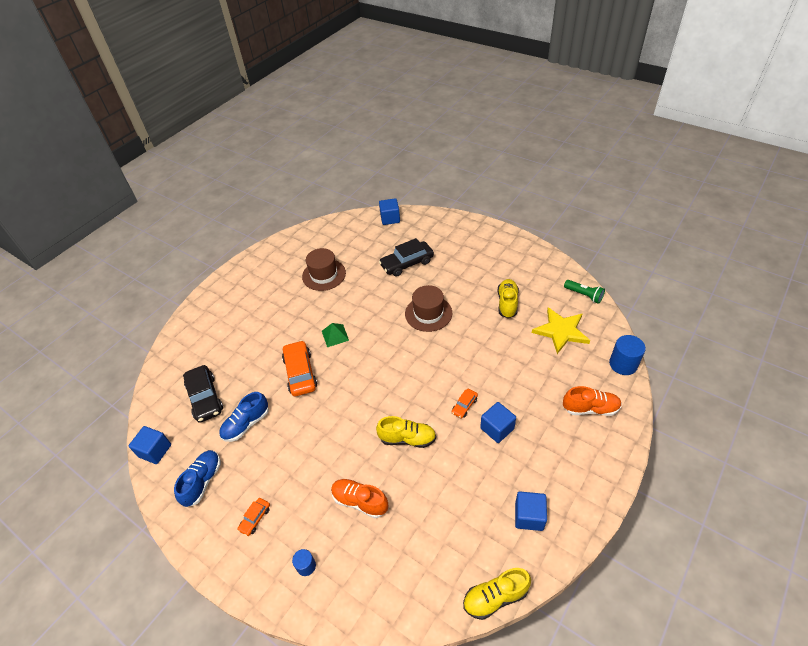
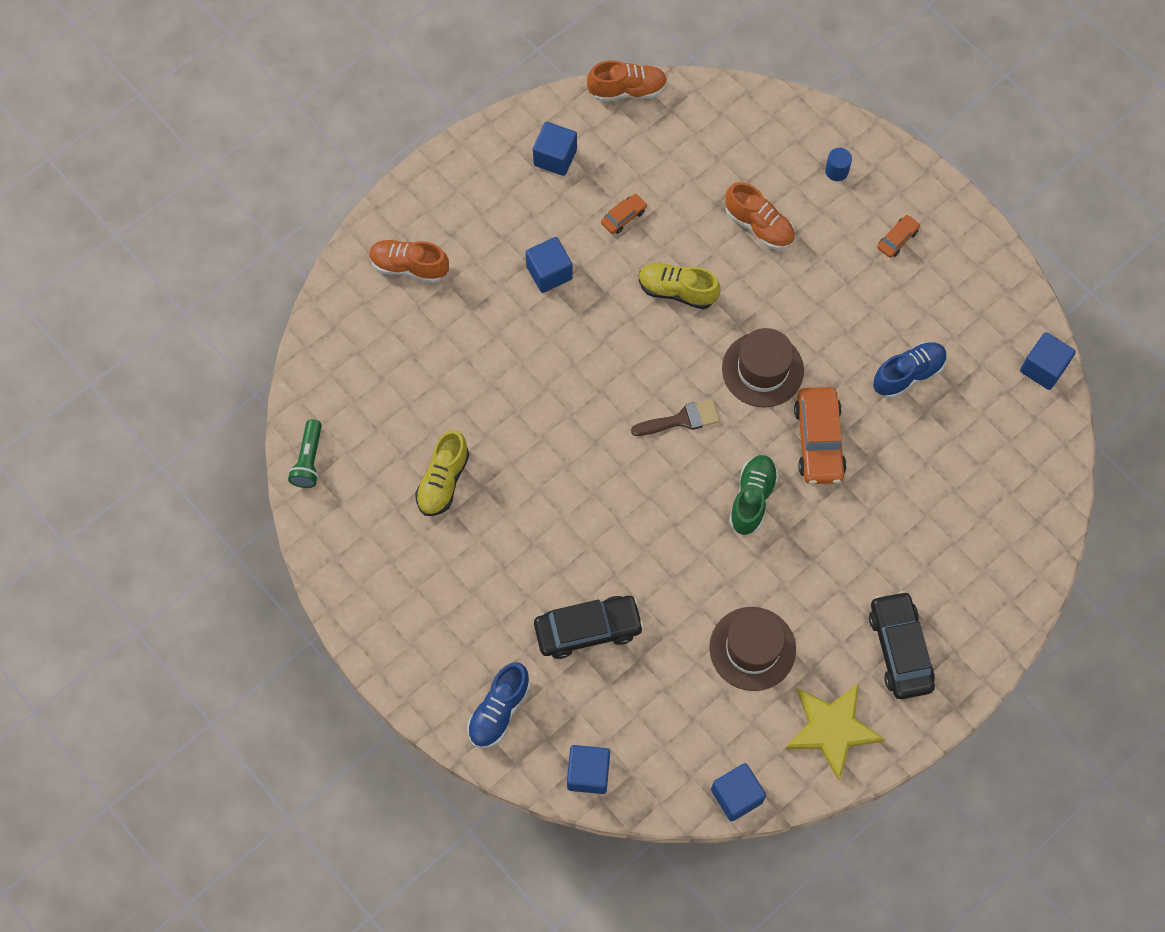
camera: 170 degrees left, 20 degrees up
(202, 481) = (969, 305): blue shoe -> blue shoe (499, 710)
(205, 398) = (973, 437): black car -> black car (899, 649)
(322, 226) = (736, 796): none -> blue cube
(335, 335) = (752, 498): green pyramid -> green shoe
(384, 364) = (681, 419): none -> brown brush
(428, 313) = (583, 499): brown hat -> brown hat (762, 369)
(464, 406) = (582, 317): orange car -> orange car (623, 217)
(495, 597) = (627, 90): yellow shoe -> orange shoe
(561, 331) = (383, 401): yellow star -> yellow star (832, 729)
(584, 295) = (309, 460): green flashlight -> green flashlight turned 135 degrees counterclockwise
(623, 364) = (324, 319): blue cylinder -> none

